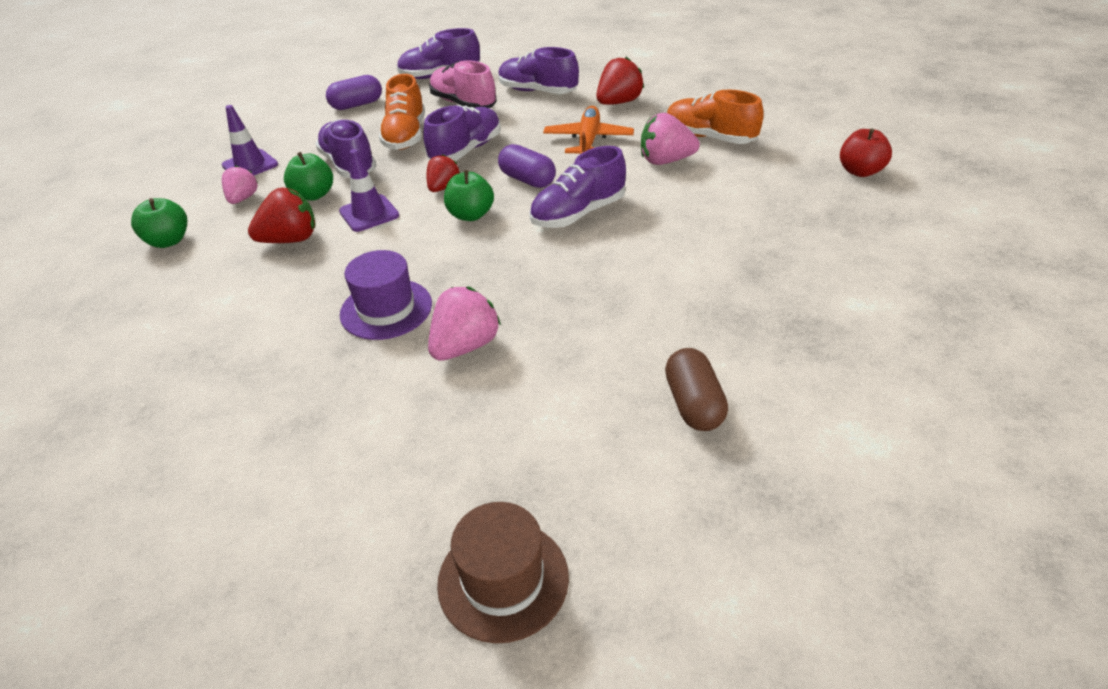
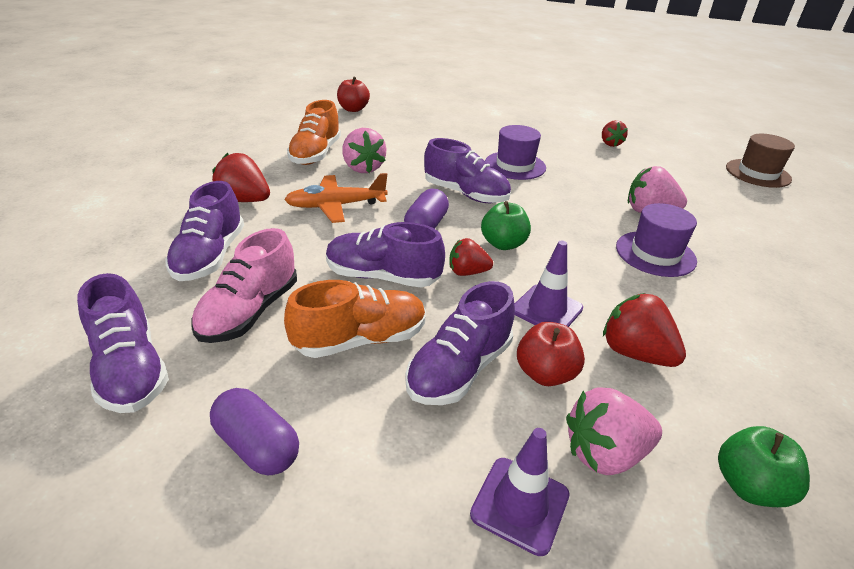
camera: 115 degrees left, 5 degrees down
(243, 198) = (604, 453): pink strawberry -> pink strawberry, size x1.52
(314, 195) = (545, 373): green apple -> red apple
(639, 268) = (515, 165): none -> purple hat
(693, 404) = (610, 144): brown capsule -> red strawberry

